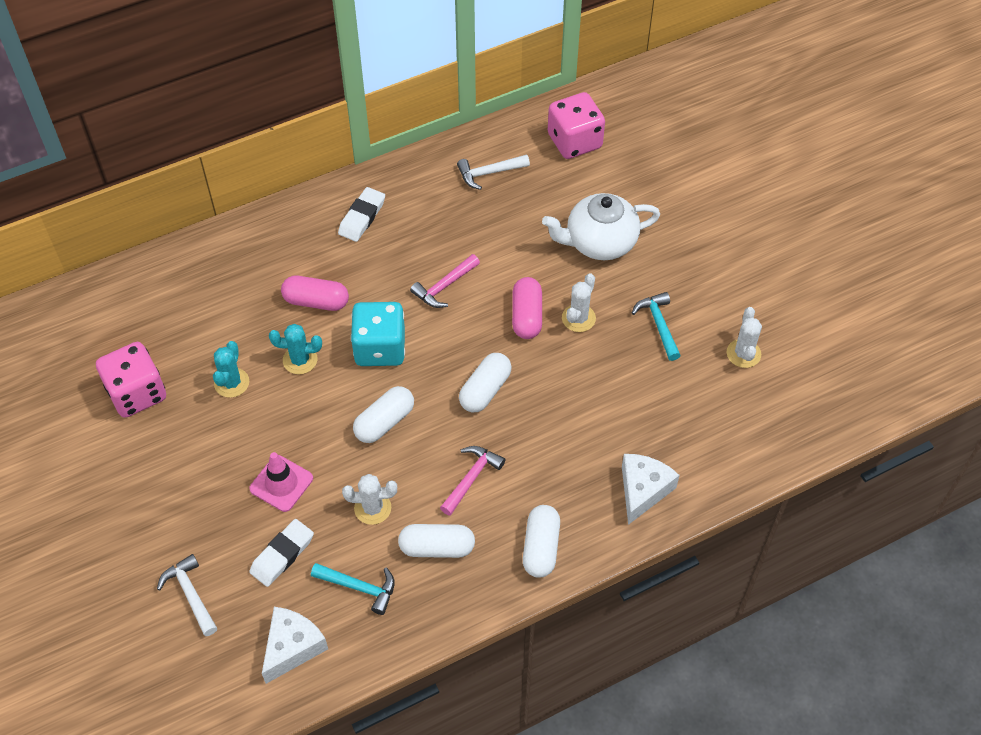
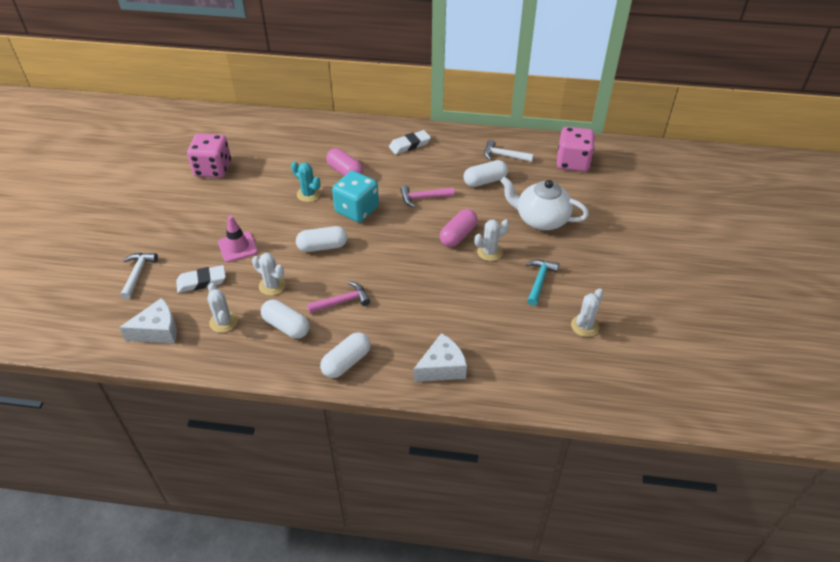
camera: 35 degrees right, 10 degrees down
(231, 383) = (263, 187): turquoise cactus -> none
(360, 587) = (223, 322): turquoise hammer -> white cactus
(485, 390) = (396, 260): white capsule -> white capsule (485, 181)

